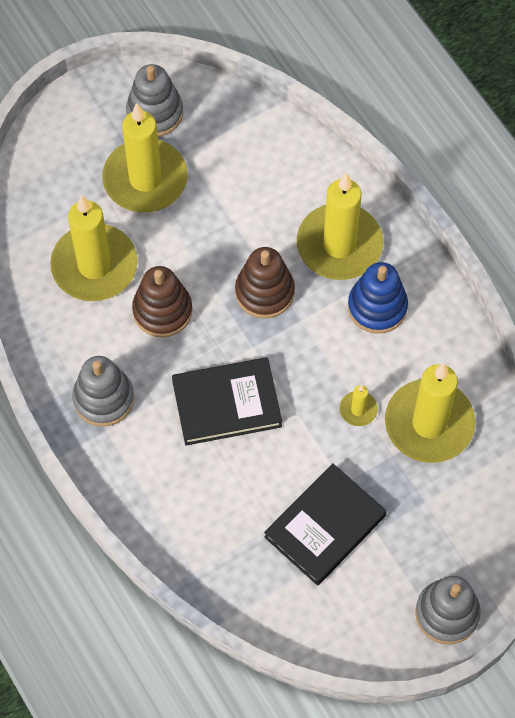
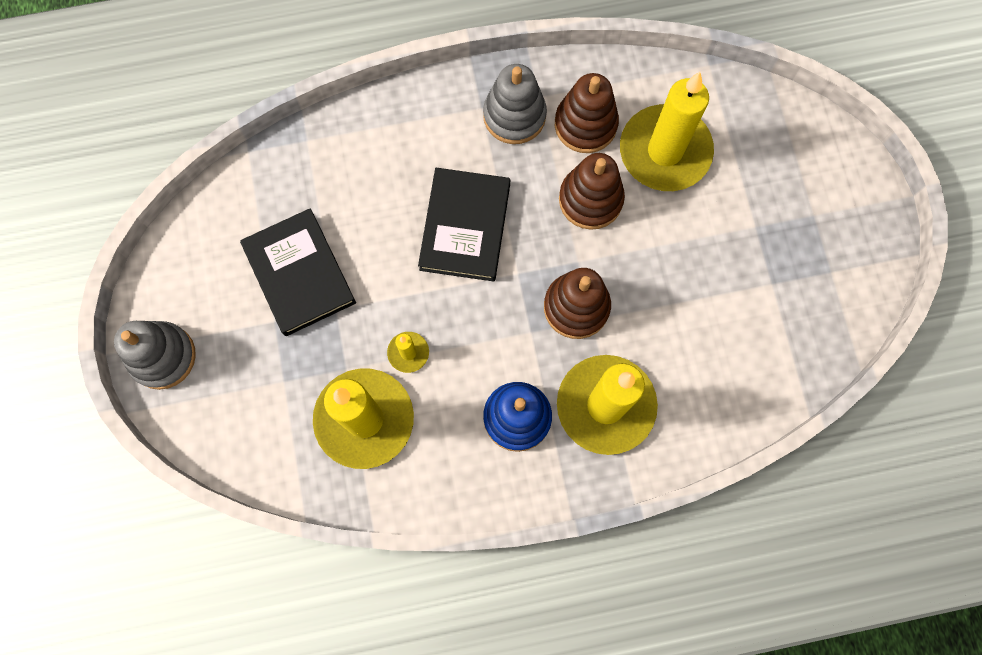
camera: 110 degrees right, 10 degrees up
(91, 337) = (585, 124): none -> brown stacking toy
(145, 179) = (752, 232): yellow candle -> none
(155, 113) = (833, 268): grey stacking toy -> none

